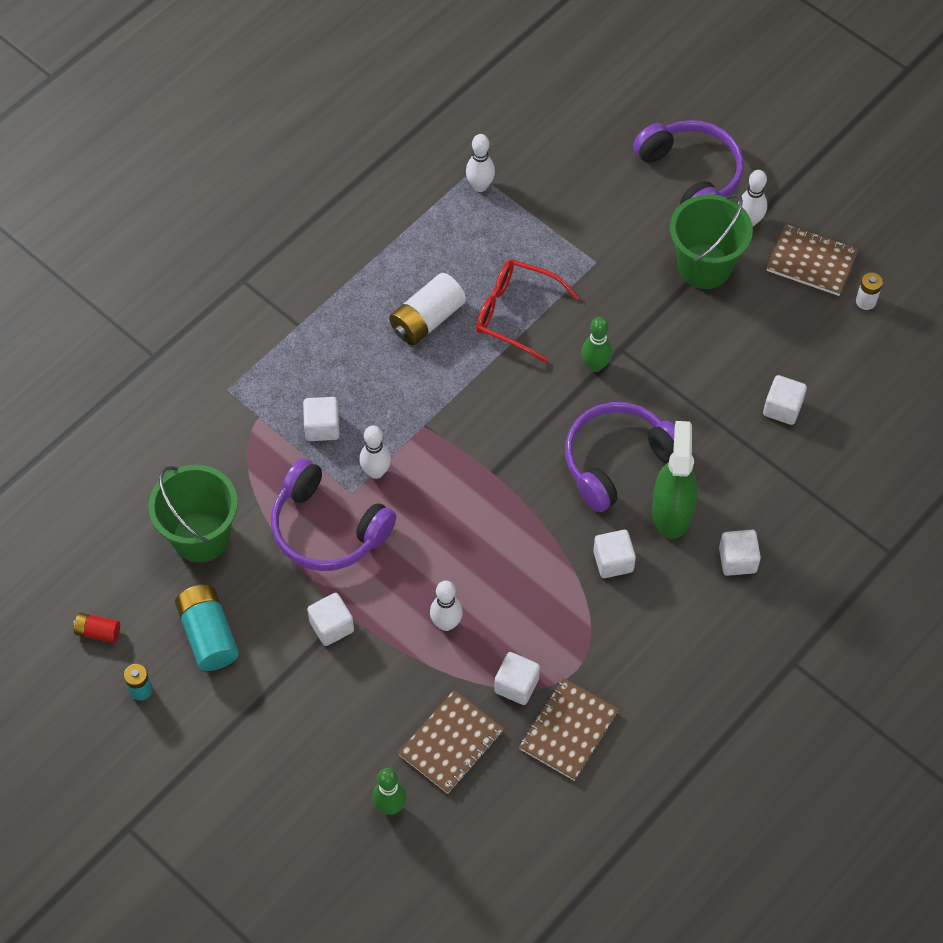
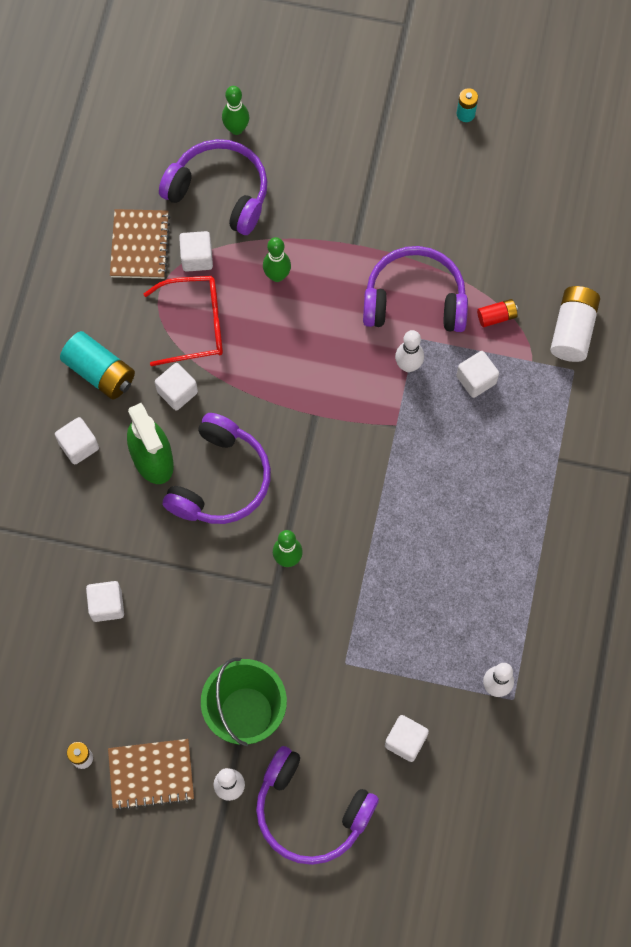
camera: 150 degrees right, 10 degrees up
(98, 632) = (527, 136): red battery -> red battery (496, 316)
(201, 536) = (505, 243): green bucket -> none
(208, 635) = (446, 175): turquoise battery -> turquoise battery (100, 372)
(331, 626) = (361, 229): white cube -> white cube (405, 741)
(427, 319) = (455, 523): white battery -> white battery (572, 330)
(446, 623) = (277, 275): white bowling pin -> green bowling pin
(451, 743) = (220, 192): brown notebook -> purple headphones
(516, 314) = (384, 571): red glasses -> red glasses (195, 325)

